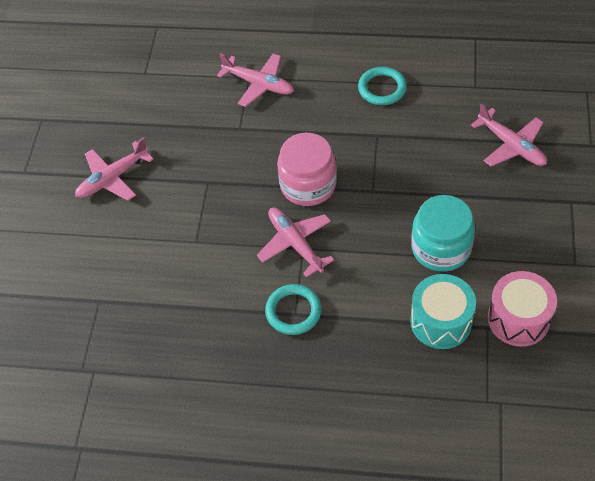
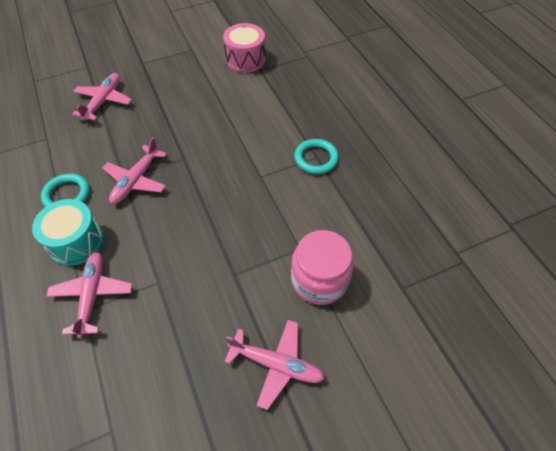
camera: 125 degrees left, 0 degrees up
(295, 244) = (260, 182): pink plane -> pink plane (136, 180)
(308, 185) = (199, 199): pink jar -> pink jar (319, 279)
(441, 248) = (214, 106): turquoise jar -> none
(441, 321) = (270, 88): turquoise drum -> turquoise drum (76, 242)

